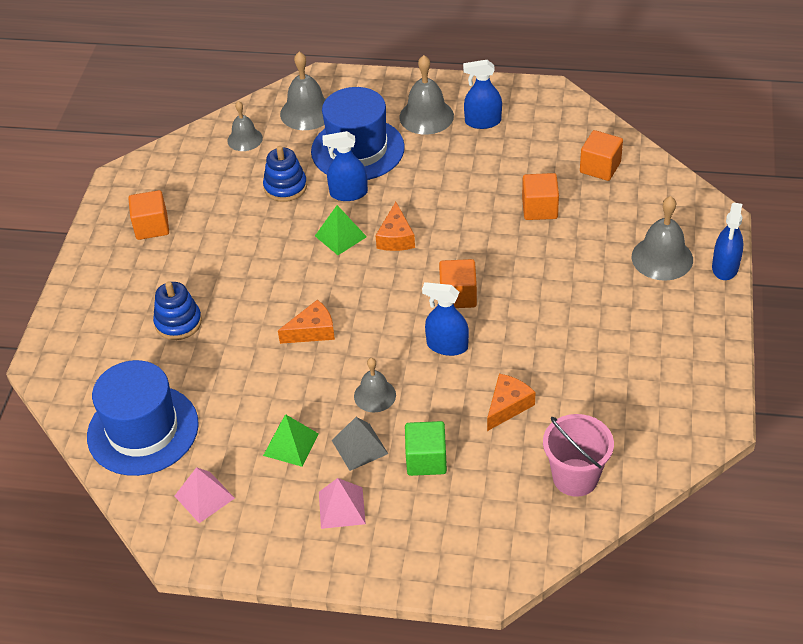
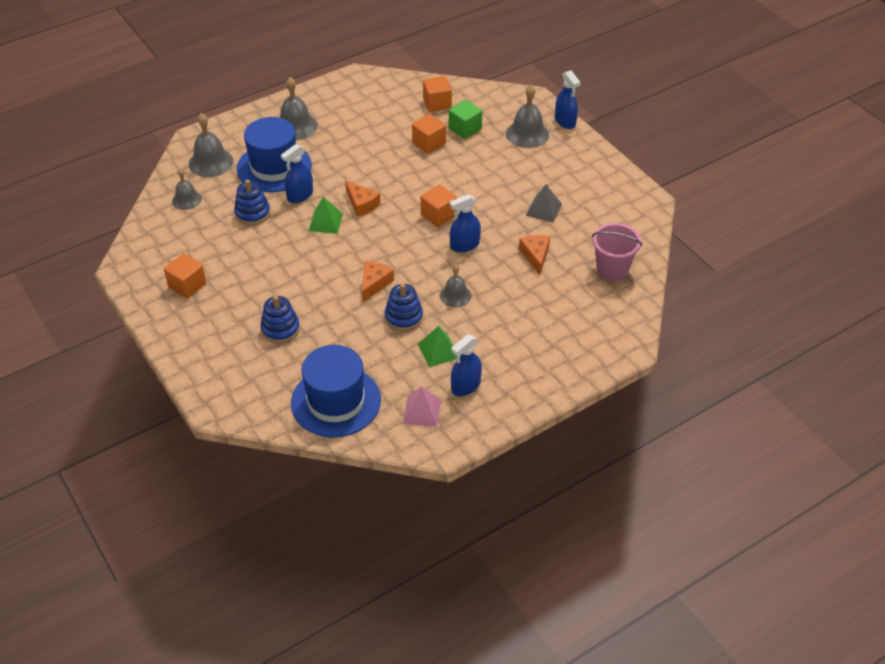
camera: 45 degrees left, 0 degrees up
(299, 385) = (403, 317): none -> blue stacking toy
(341, 507) = (508, 364): pink pyramid -> none
(359, 447) = (480, 327): grey pyramid -> grey pyramid (543, 209)
(426, 460) = (525, 310): green cube -> green cube (465, 129)
(483, 122) = (336, 112): blue spray bottle -> blue spray bottle (465, 386)

